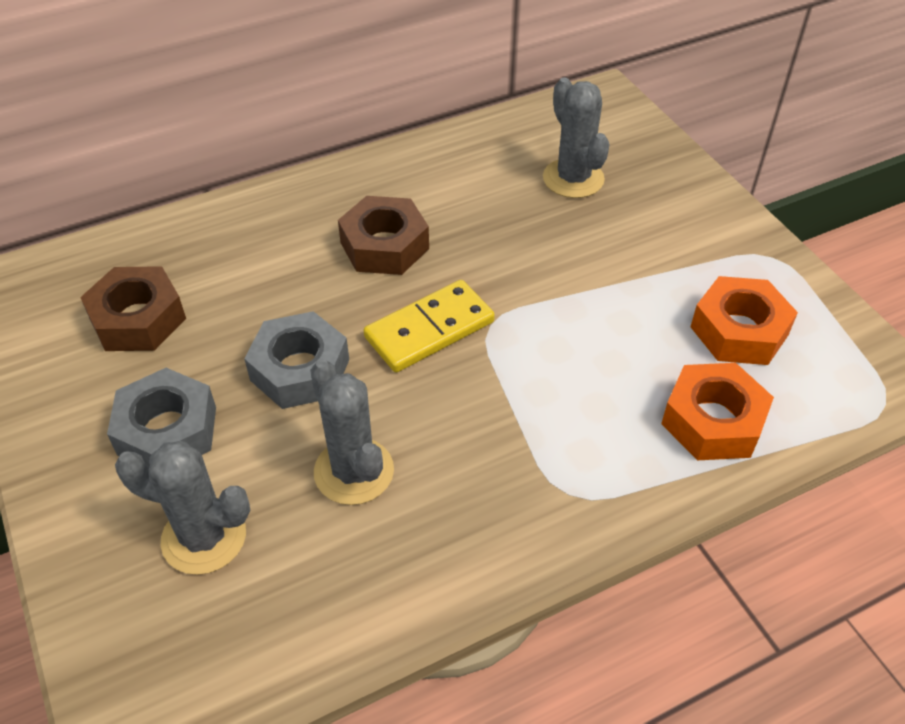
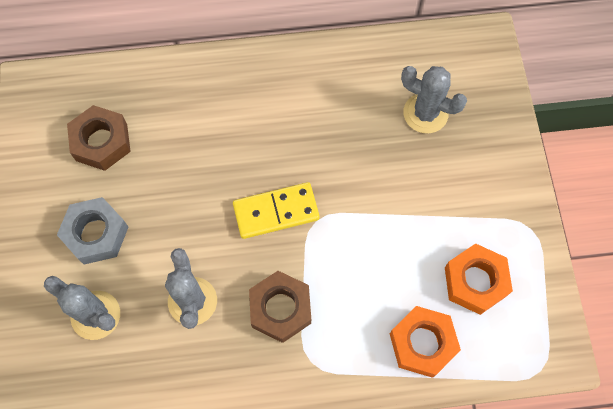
camera: 20 degrees right, 20 degrees up
(300, 370) = (186, 215): grey nut -> none
(384, 245) = (273, 132): brown nut -> brown nut (280, 309)
(573, 179) = (425, 113): grey cactus -> grey cactus turned 60 degrees counterclockwise

